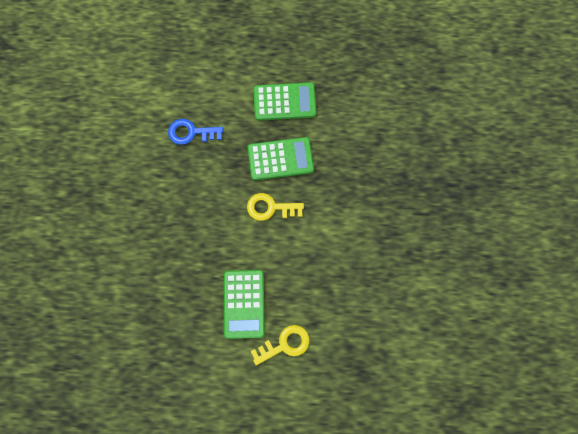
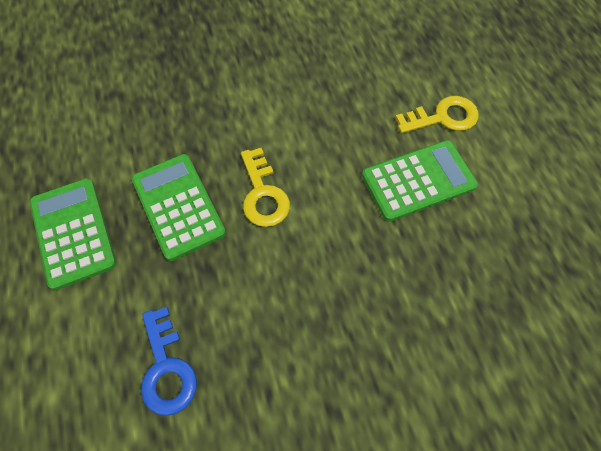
camera: 110 degrees left, 10 degrees down
(285, 344) = (443, 117): yellow key -> yellow key turned 120 degrees clockwise

